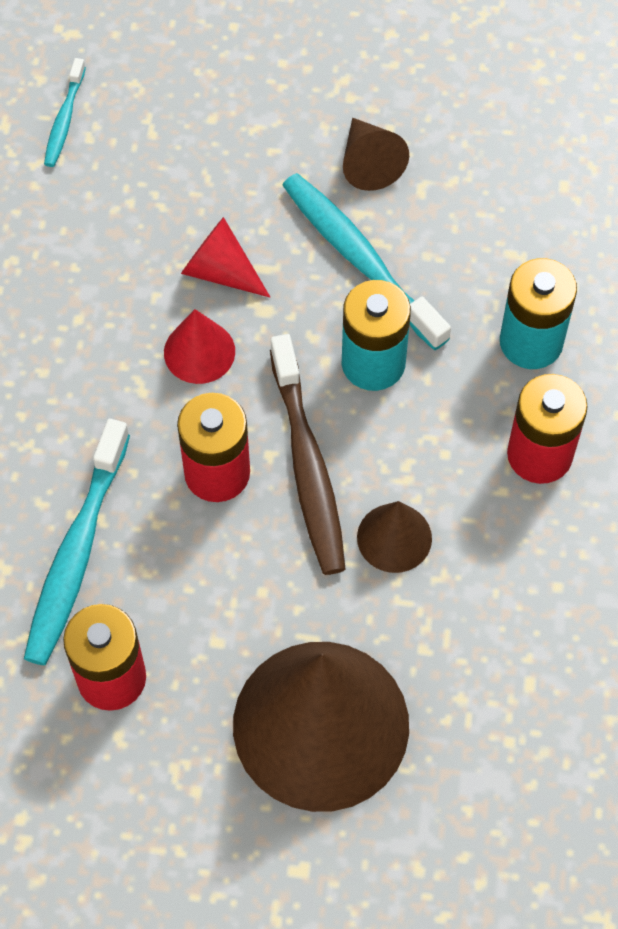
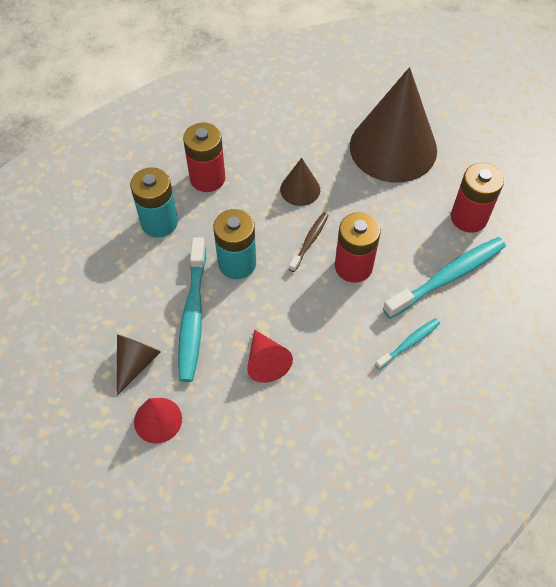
camera: 140 degrees left, 5 degrees down
(64, 119) = (272, 527): turquoise toothbrush -> turquoise toothbrush (409, 343)
(199, 352) = (313, 328): red cone -> red cone (158, 420)
(307, 465) = (309, 241): brown toothbrush -> brown toothbrush, size x0.53

